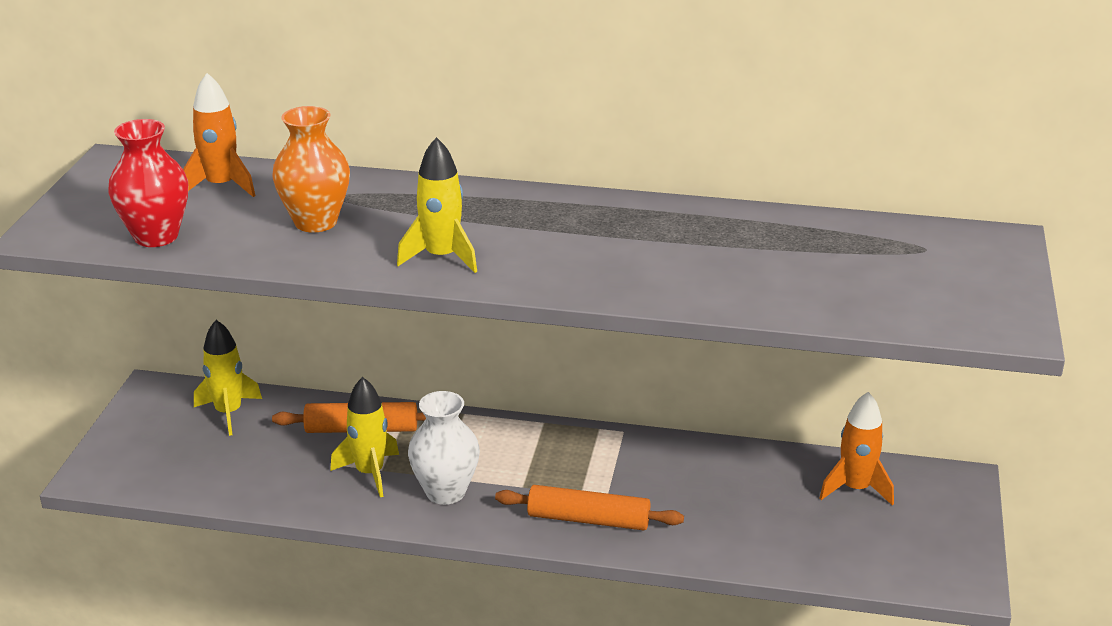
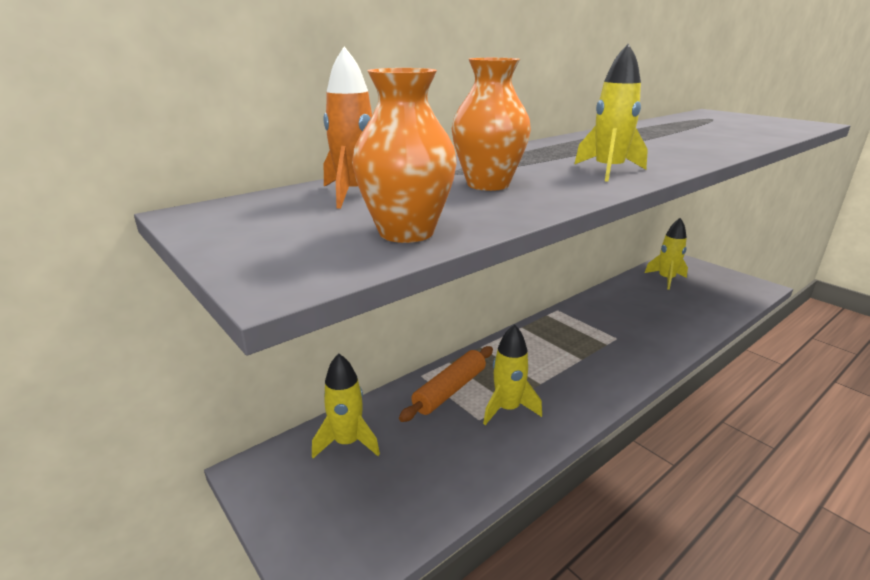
camera: 50 degrees left, 5 degrees down
(156, 236) = (406, 232): red vase -> orange vase
(445, 492) = (561, 388): white vase -> none
(588, 519) = (636, 352): orange rolling pin -> none
(855, 489) = (666, 279): orange rocket -> yellow rocket

